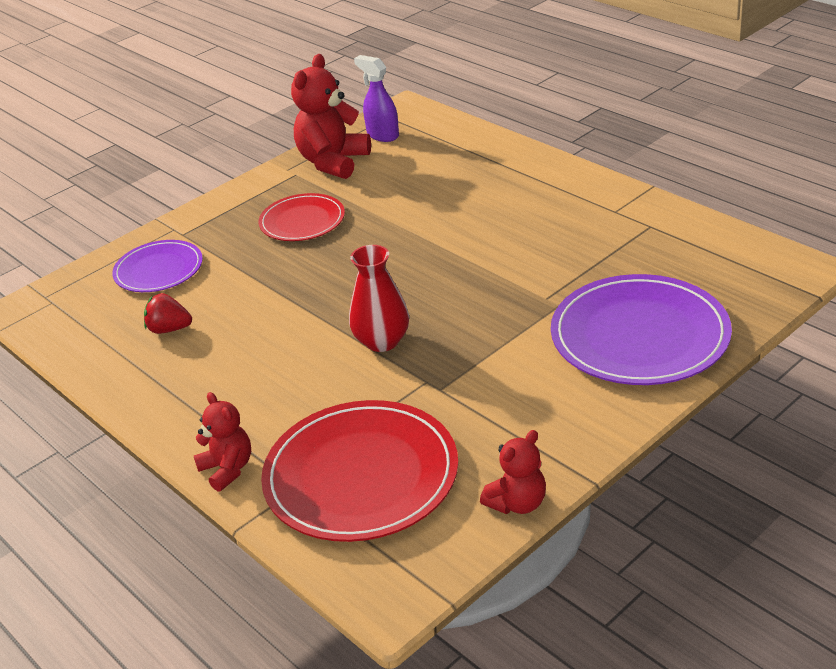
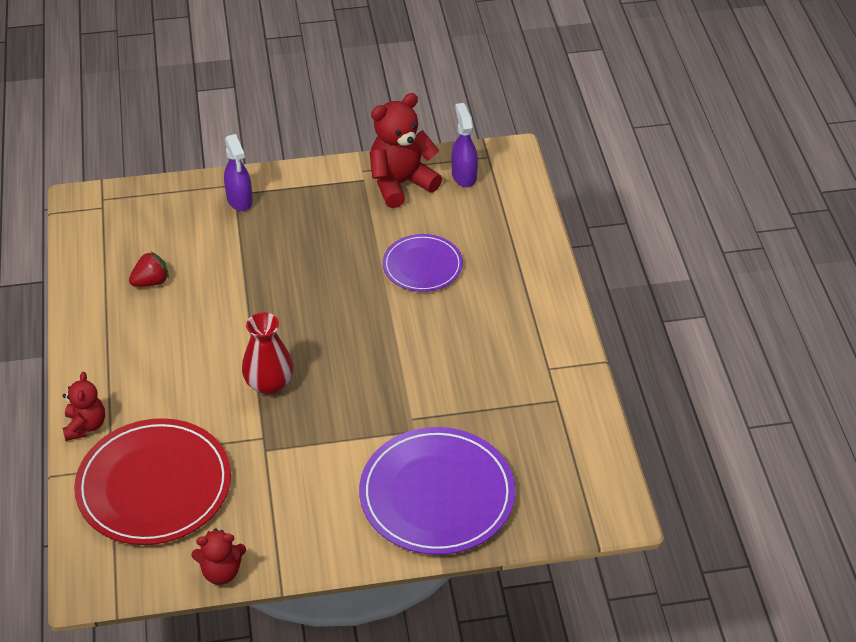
camera: 30 degrees right, 10 degrees up
(159, 270) = (190, 220): purple plate -> purple plate (422, 266)
(169, 329) = (151, 282): red strawberry -> red strawberry turned 105 degrees clockwise
(193, 236) = (240, 200): none -> purple spray bottle
(302, 221) = (323, 233): red plate -> none

